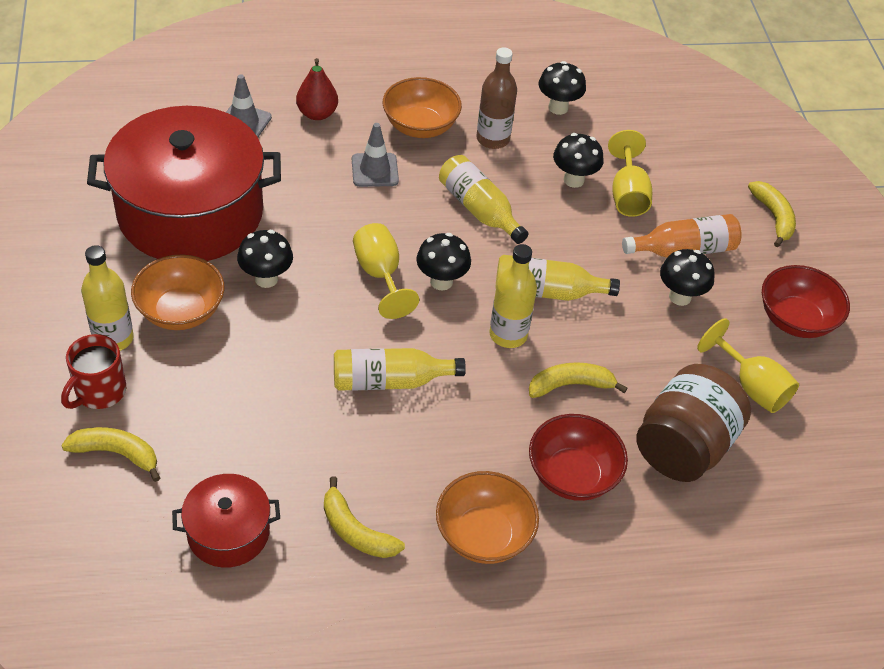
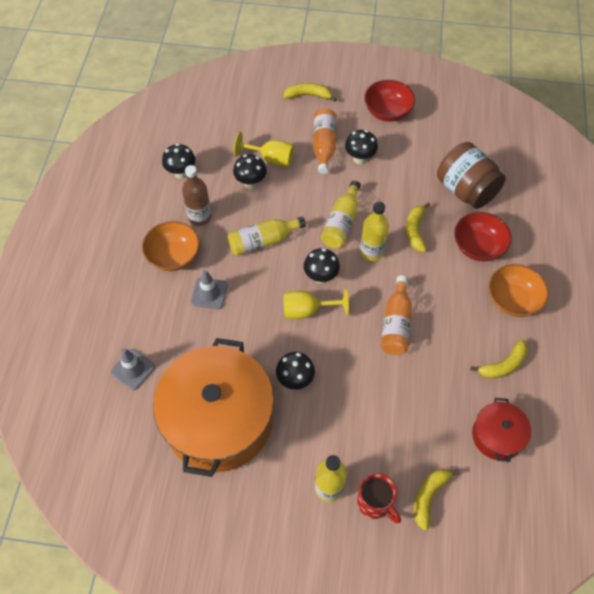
camera: 70 degrees left, 10 degrees up
(181, 311) = (313, 440): orange bowl -> none
(190, 213) = (218, 420): red pot -> orange pot
(317, 114) = (139, 318): red pear -> none
(390, 381) = (396, 324): yellow bottle -> orange bottle
(751, 386) = (430, 147): yellow goblet -> none

